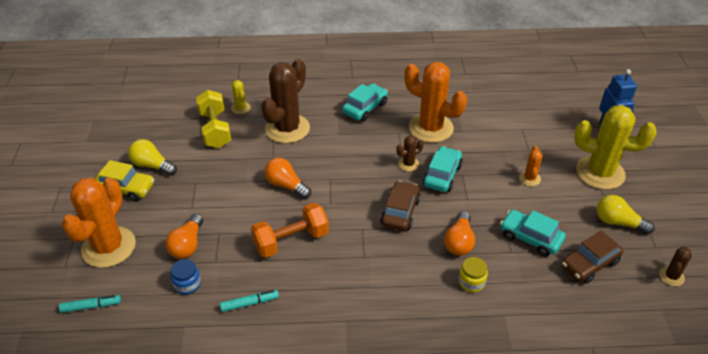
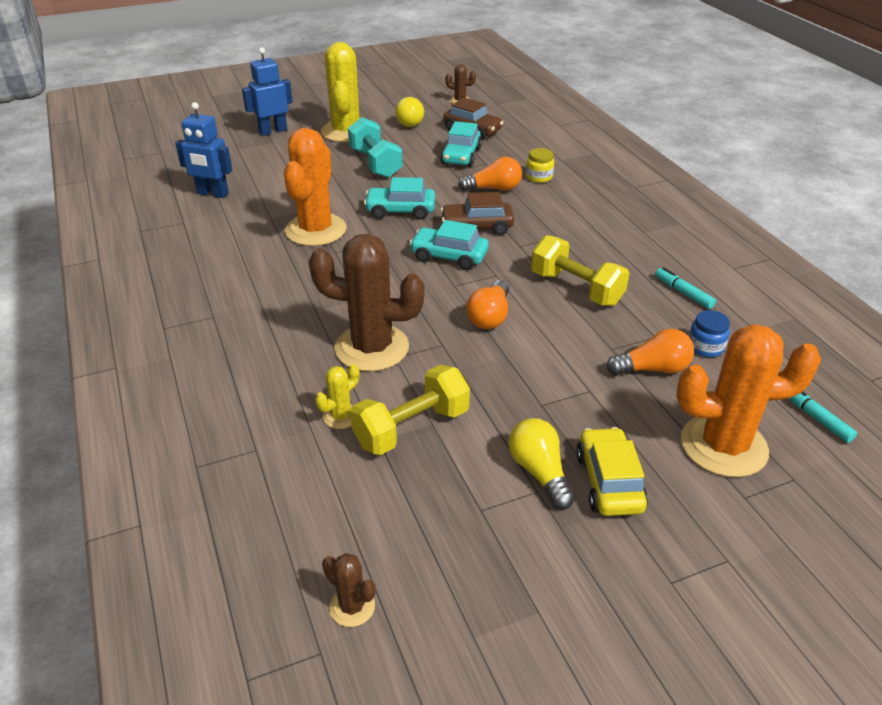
camera: 110 degrees left, 5 degrees down
(152, 165) = (539, 472): yellow light bulb -> yellow light bulb turned 150 degrees clockwise
(291, 240) = (576, 288): orange dumbbell -> yellow dumbbell
(365, 108) = (292, 288): turquoise car -> turquoise car (449, 256)
(408, 164) = (393, 234): brown cactus -> brown cactus (352, 607)
(502, 89) = (212, 193): none -> blue robot
(529, 178) = (375, 163): orange cactus -> turquoise dumbbell

